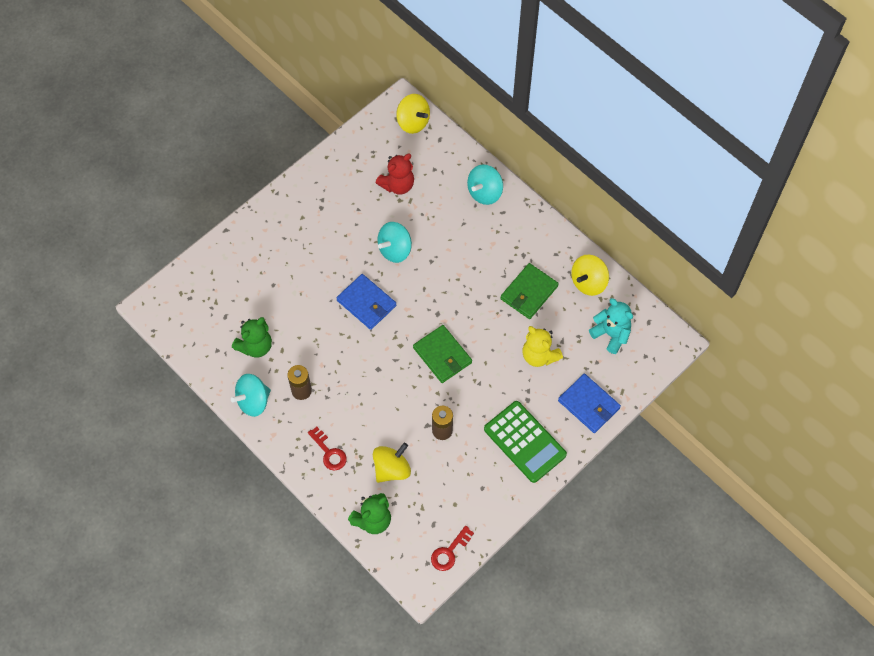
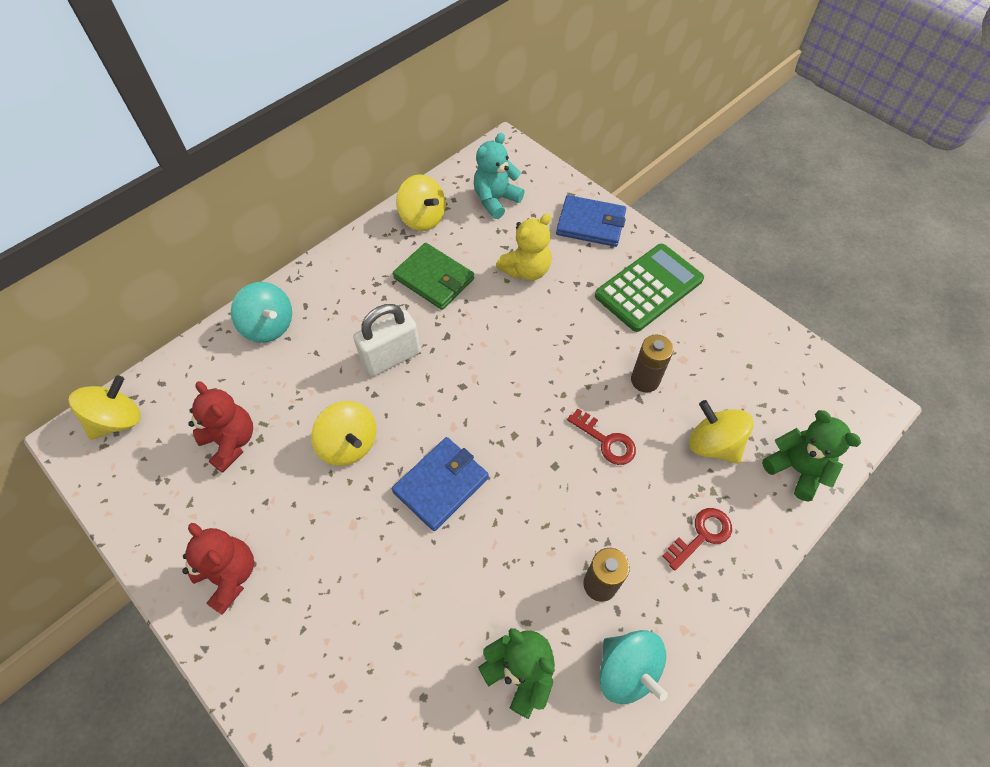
camera: 90 degrees left, 5 degrees down
(315, 198) = (230, 575): none -> red teddy bear
(395, 250) = (349, 444): turquoise spinning top -> yellow spinning top
(442, 355) = (529, 379): green wallet -> none
(449, 552) = (817, 372): red key -> red key (606, 441)
(460, 269) = (391, 357): none -> white padlock
(589, 404) = (591, 224): blue wallet -> blue wallet turned 60 degrees clockwise

